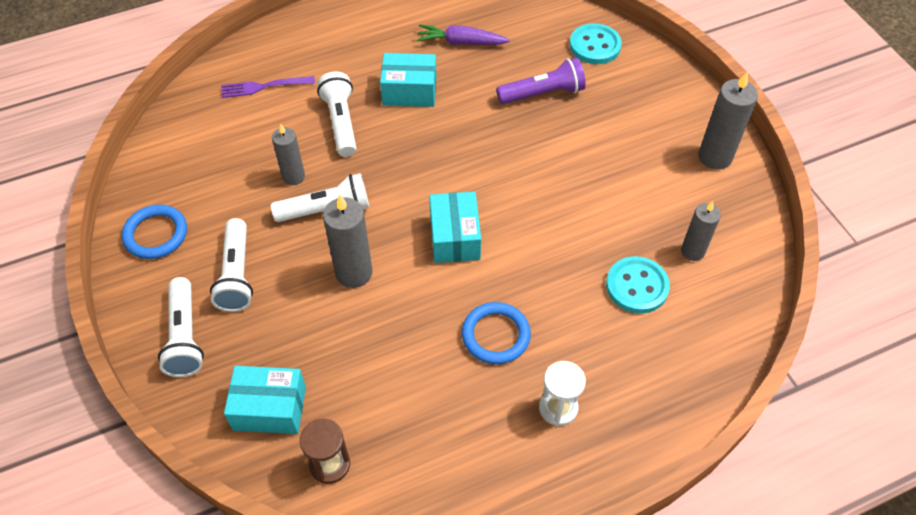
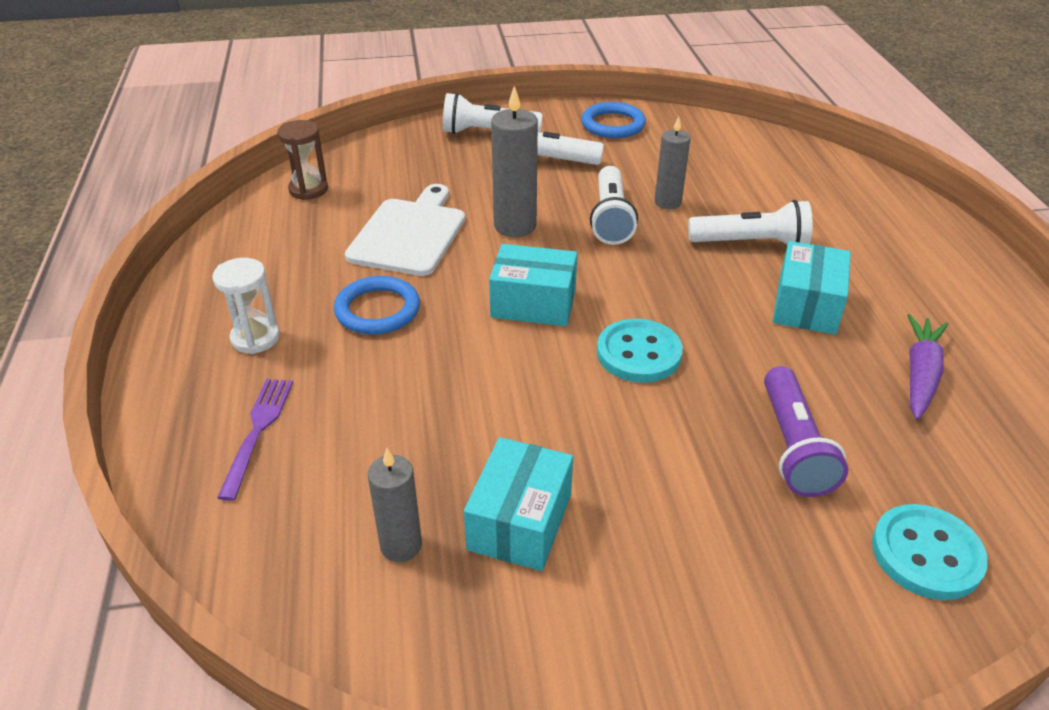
camera: 105 degrees right, 15 degrees down
(264, 87) = (820, 196): purple fork -> purple fork (257, 431)
(269, 408) = (386, 166): turquoise box -> turquoise box (520, 522)
(386, 347) = (409, 234): none -> white cutting board
(637, 286) = (374, 456): turquoise button -> turquoise button (639, 353)
(715, 157) = (594, 661): grey candle -> none

